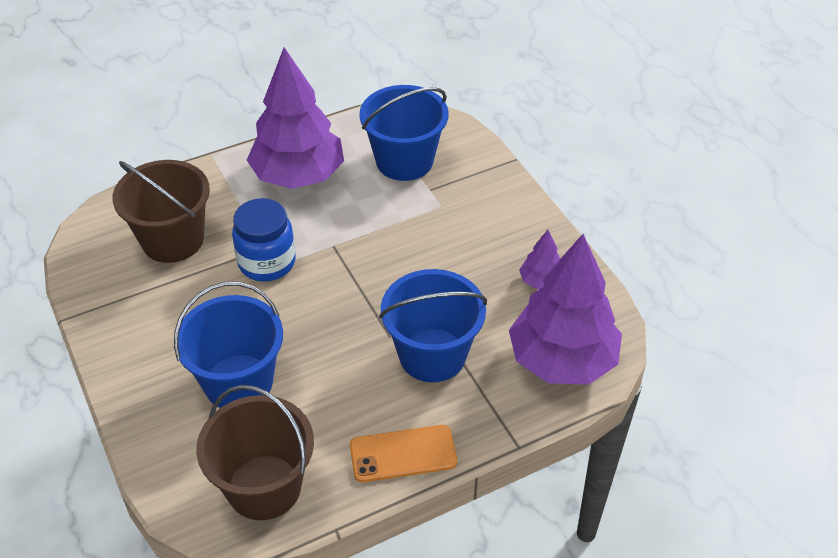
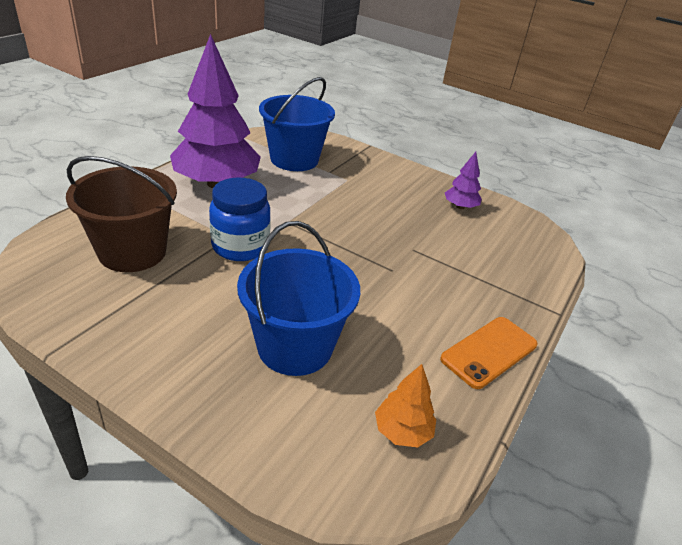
camera: 35 degrees left, 10 degrees down
(264, 487) = (402, 431): brown bucket -> orange tree
(432, 355) = (437, 272): blue bucket -> none
(562, 360) = (525, 249): purple tree -> none

